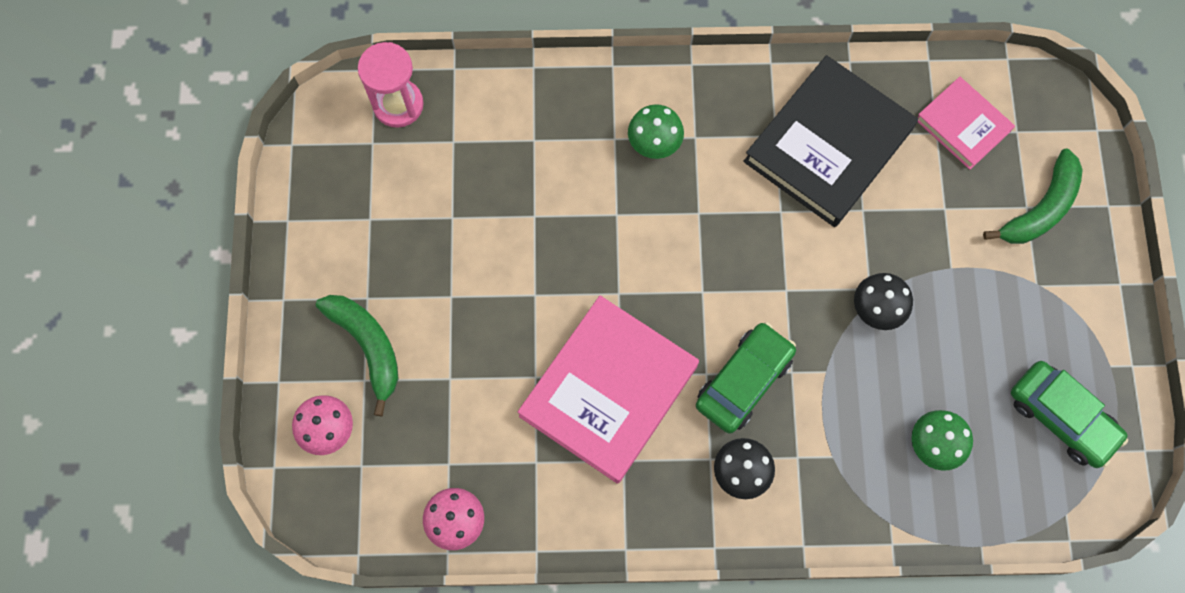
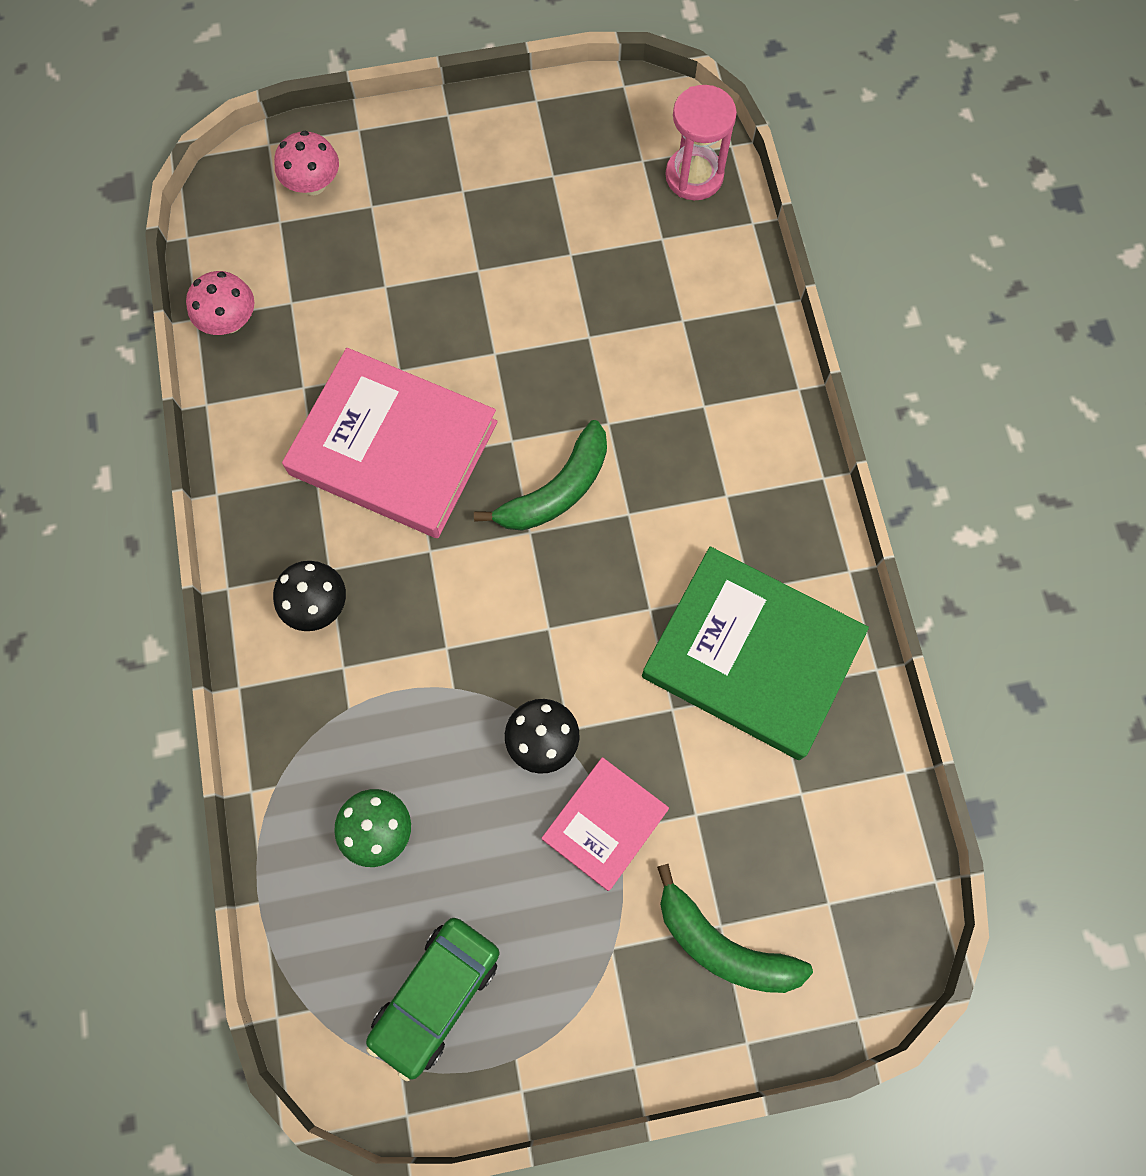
camera: 80 degrees right, 0 degrees up
(367, 346) = (408, 202): green banana -> green banana (556, 490)
(654, 143) = (708, 450): green mushroom -> none
(744, 381) = (427, 594): green car -> none
(828, 145) = (751, 656): black book -> green book
(962, 125) = (820, 827): pink book -> pink book (605, 824)

